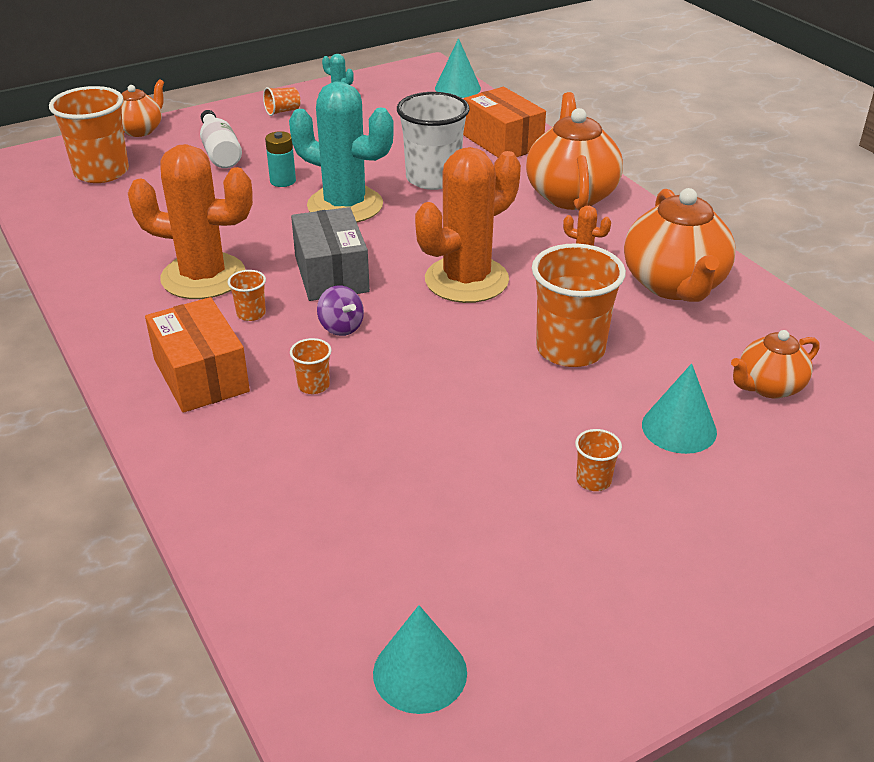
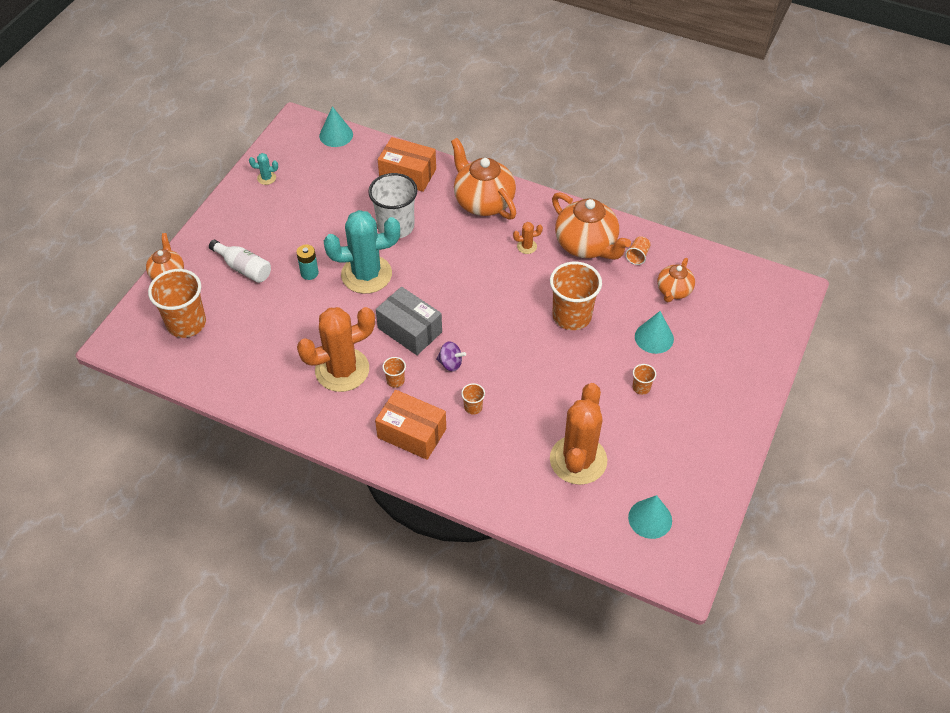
camera: 35 degrees left, 15 degrees up
(282, 111) = (244, 211): orange cup -> orange cup (637, 256)
(466, 280) = (483, 296): orange cactus -> orange cactus (578, 460)

